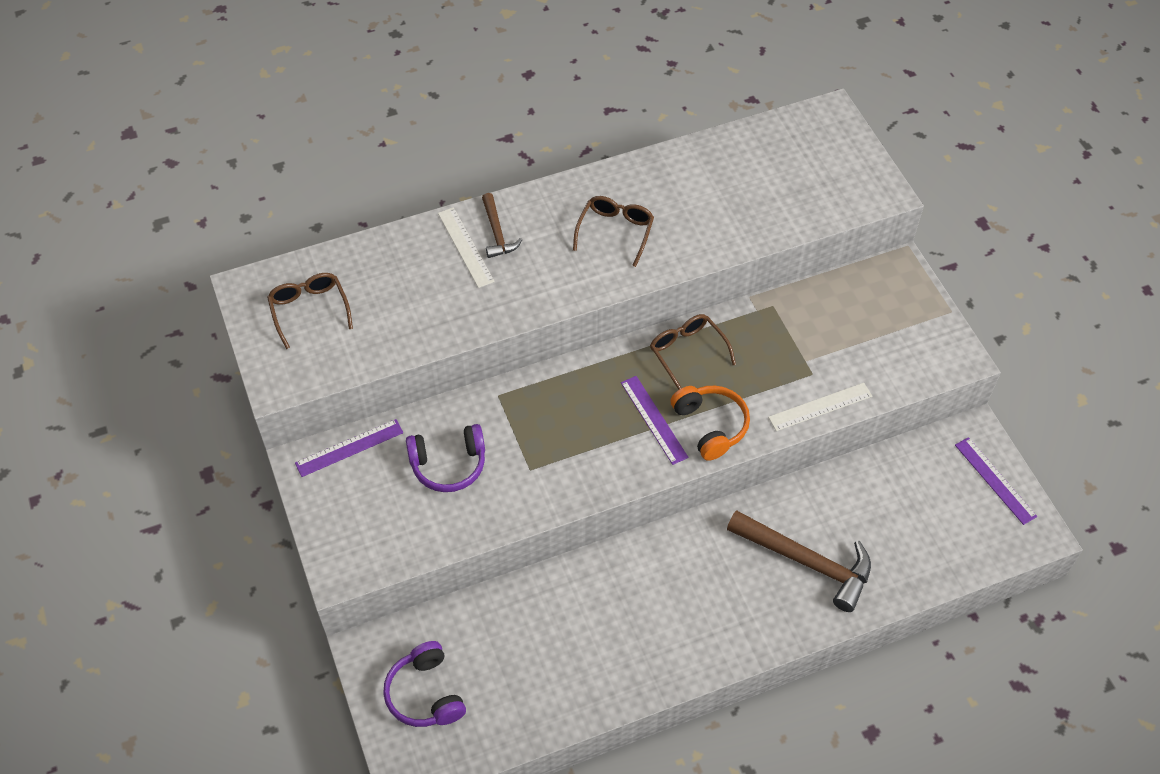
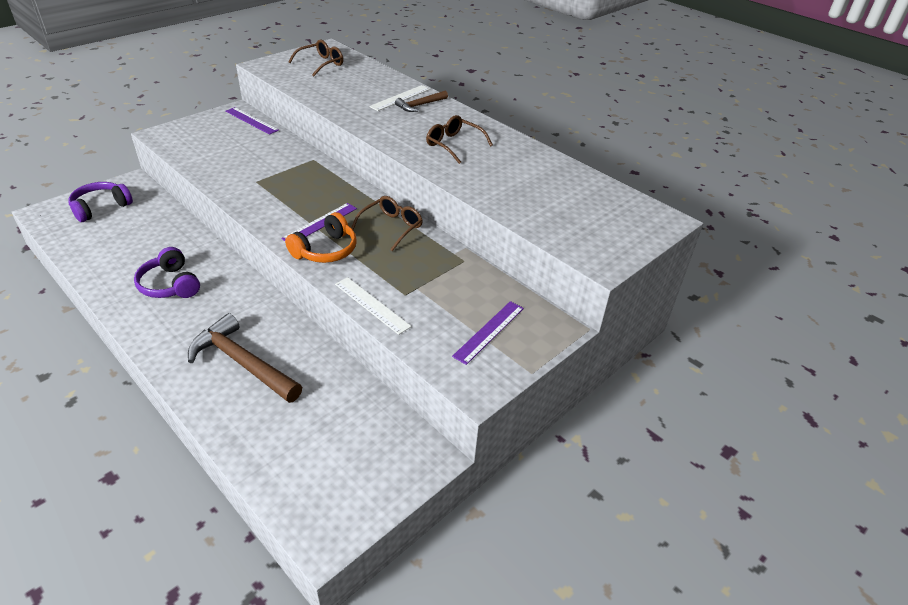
camera: 65 degrees right, 15 degrees down
(448, 464) = (250, 153): purple headphones -> purple headphones (170, 285)
(615, 231) = (453, 144): brown glasses -> brown glasses turned 135 degrees counterclockwise
(806, 562) = (243, 363): brown hammer -> brown hammer turned 120 degrees clockwise
(995, 480) = (379, 486): purple ruler -> purple ruler (489, 331)

